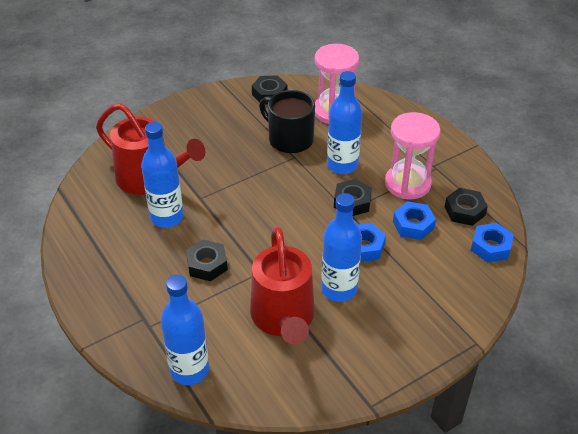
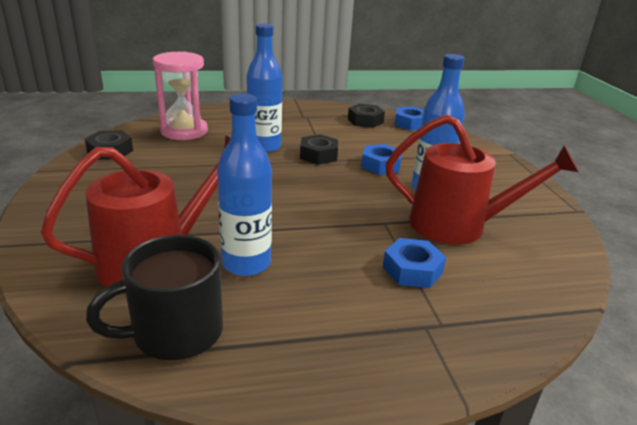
camera: 70 degrees left, 15 degrees down
(189, 370) = (524, 306): blue bottle -> none
(207, 264) = (353, 253): black nut -> none
(289, 139) = (196, 159): black mug -> black mug (175, 332)
(407, 183) = (315, 130): pink hourglass -> none
(413, 225) = (367, 140): blue nut -> blue nut (412, 270)

